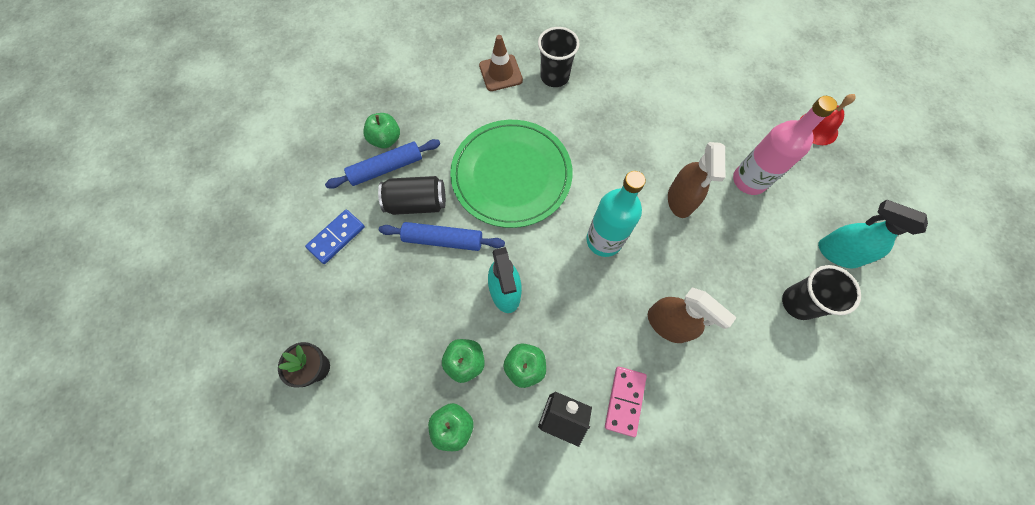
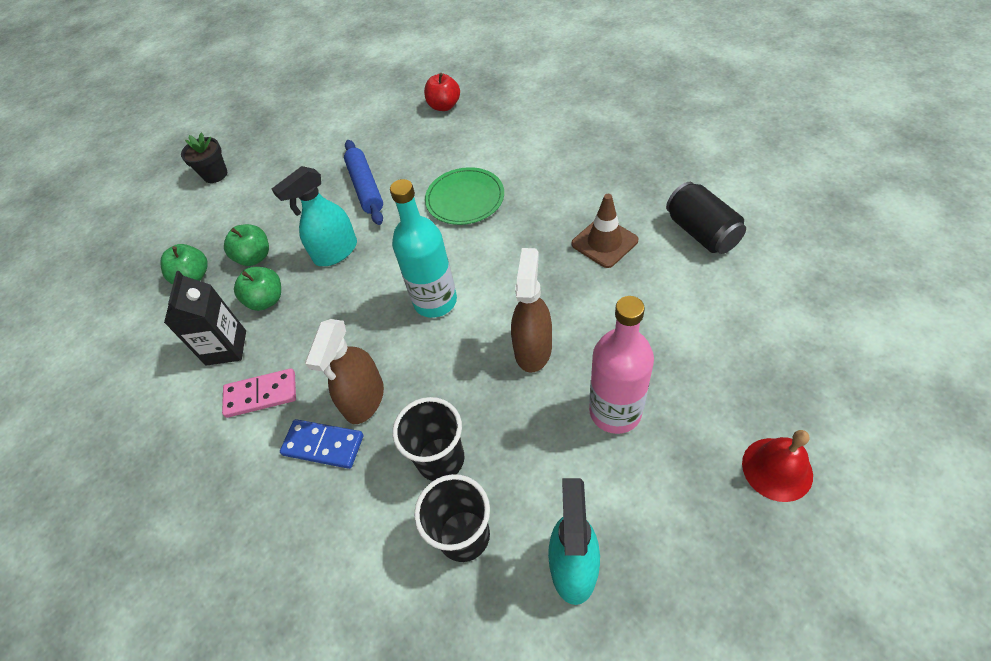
camera: 70 degrees right, 15 degrees down
(336, 237) = (331, 128): blue domino -> blue domino (323, 445)
(386, 139) = (444, 106): green apple -> red apple
(386, 168) = (415, 121): blue rolling pin -> none
(416, 203) = (392, 154): black can -> black can (701, 232)
(500, 73) = (580, 136): brown traffic cone -> brown traffic cone (604, 242)
(511, 175) = (465, 198): green plate -> green plate, size x0.58
(554, 77) = (612, 174): black cup -> black cup (441, 459)
(680, 200) = (533, 349): brown spray bottle -> brown spray bottle turned 120 degrees clockwise

